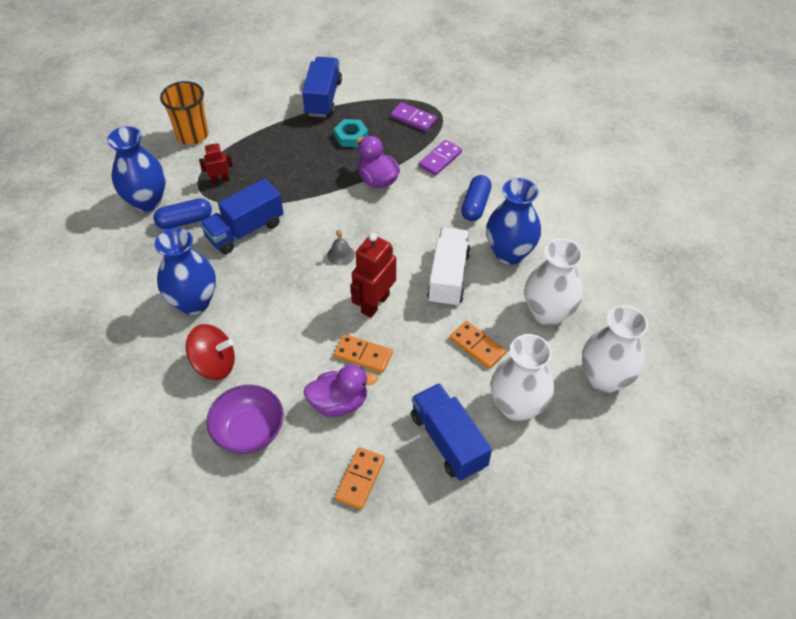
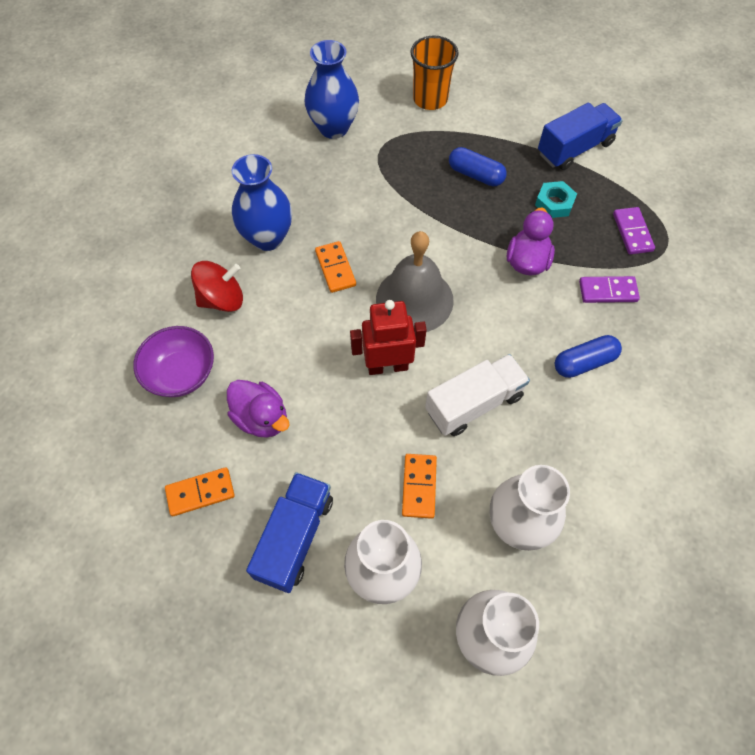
camera: 50 degrees right, 10 degrees up
(185, 221) = (339, 167): blue capsule -> blue capsule (475, 175)
(214, 364) = (222, 299): red spinning top -> red spinning top turned 75 degrees counterclockwise
(220, 180) = (404, 154): red robot -> none
(245, 230) = (370, 212): blue truck -> none
(341, 254) = (414, 299): grey bell -> grey bell, size x2.50
(363, 355) = (325, 399): orange domino -> orange domino (335, 268)
(509, 253) = (556, 435): blue vase -> none

